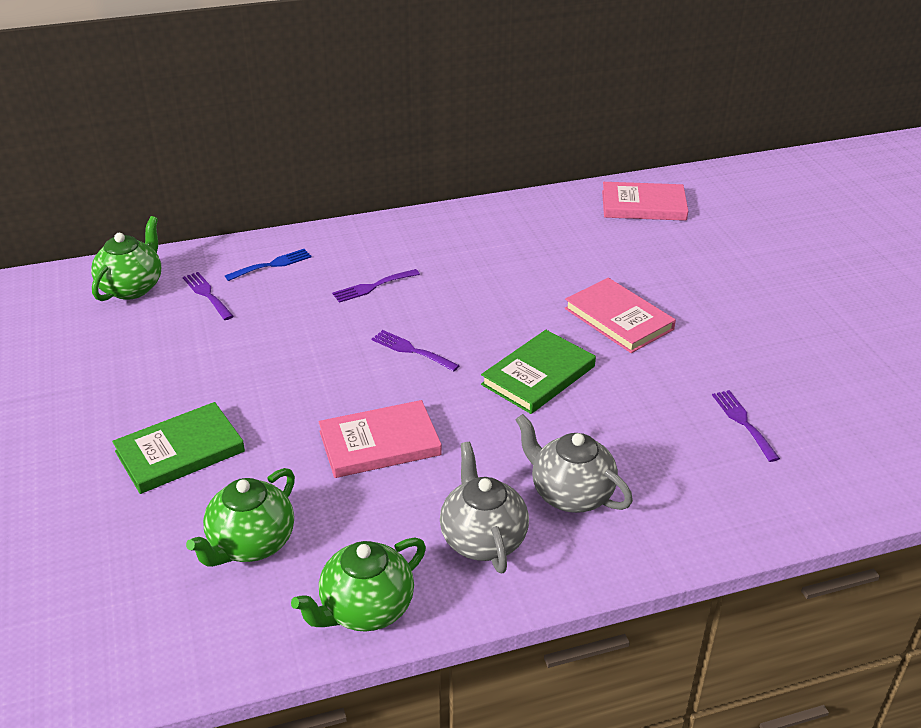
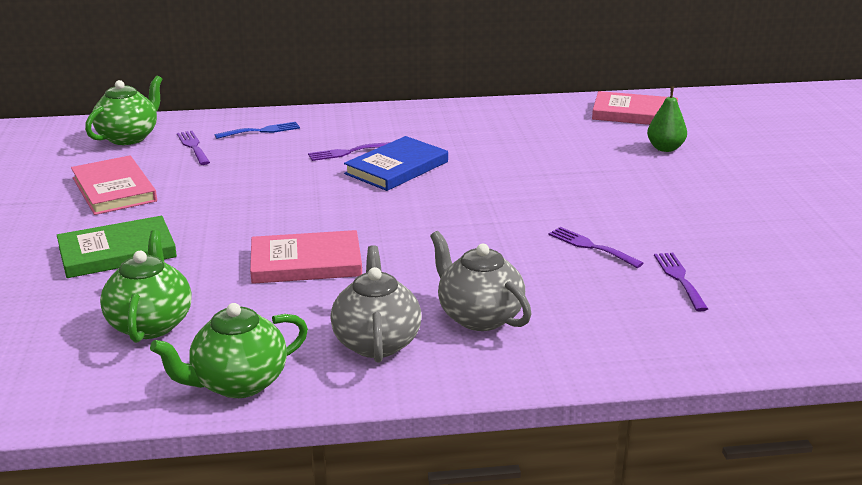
camera: 10 degrees right, 10 degrees down
(250, 544) = (151, 324): green teapot -> green teapot turned 135 degrees clockwise
(411, 350) = (365, 199): purple fork -> purple fork (591, 246)
(429, 304) = (397, 168): none -> blue book
(538, 375) = (482, 226): green book -> none
(618, 319) = (578, 192): pink book -> pink book (114, 189)
(685, 251) = (665, 148): none -> green pear

